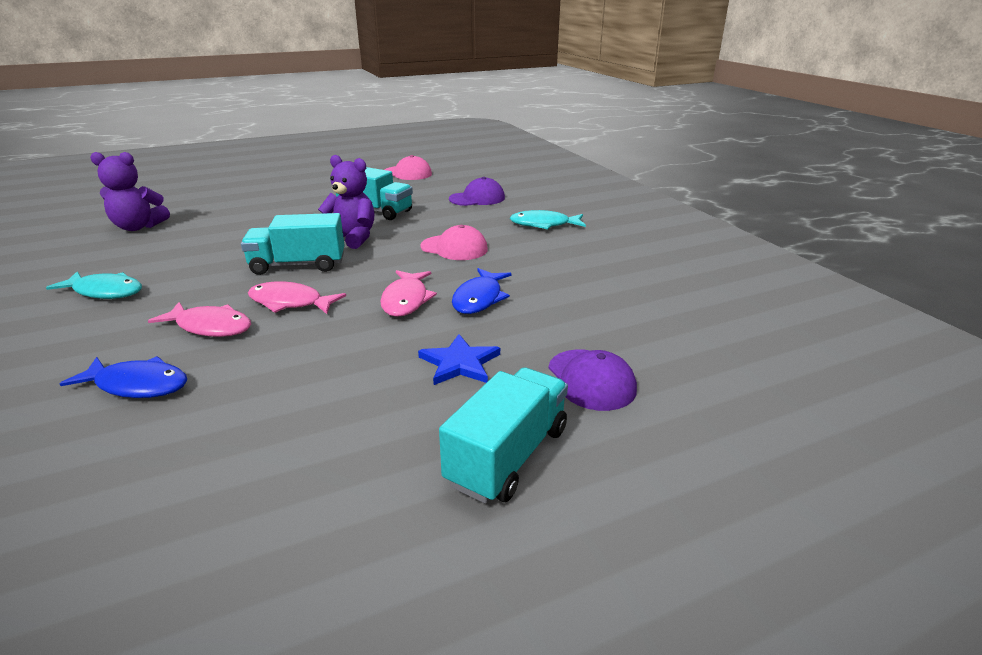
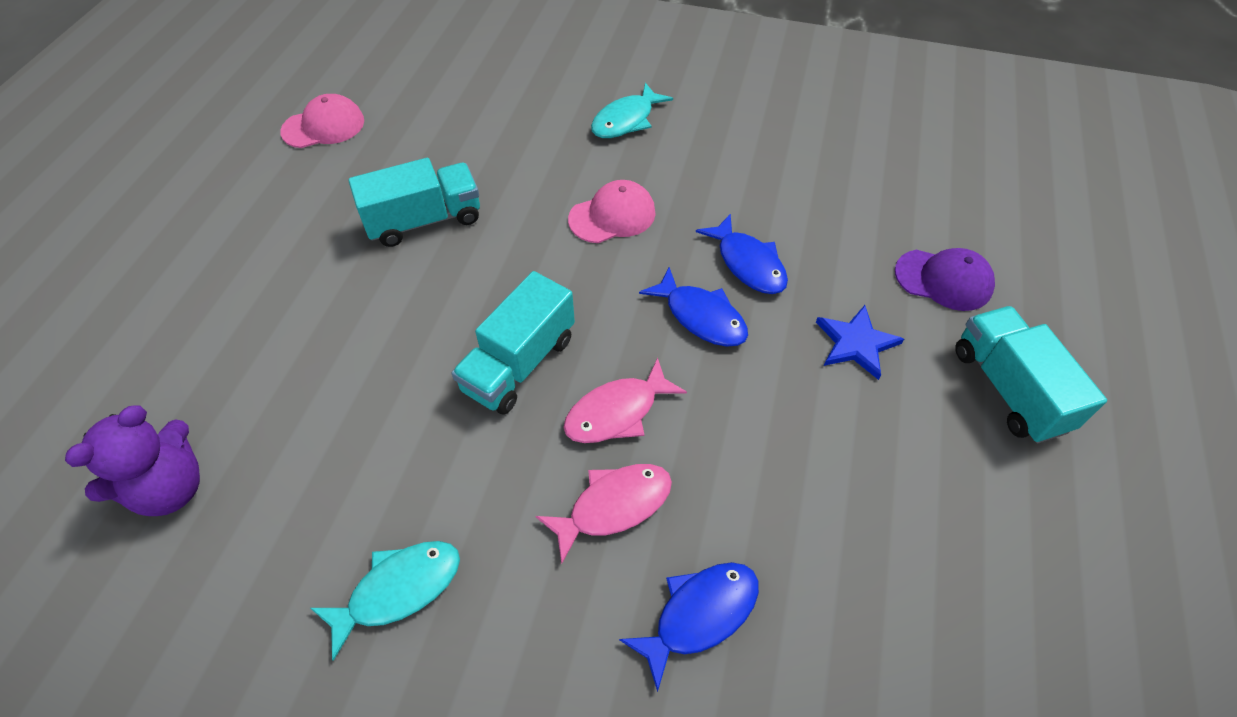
camera: 50 degrees left, 25 degrees up
(352, 238) = (489, 282): purple teddy bear -> none
(406, 300) = (701, 317): pink fish -> blue fish
(477, 198) = (492, 121): purple cap -> none

